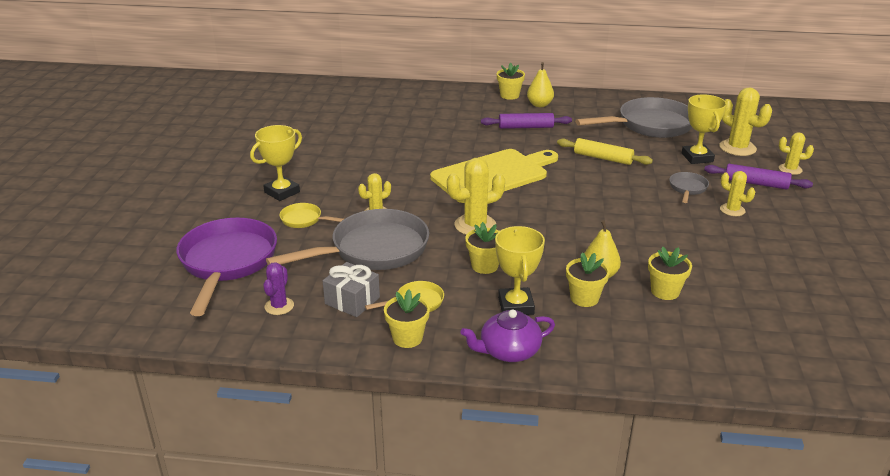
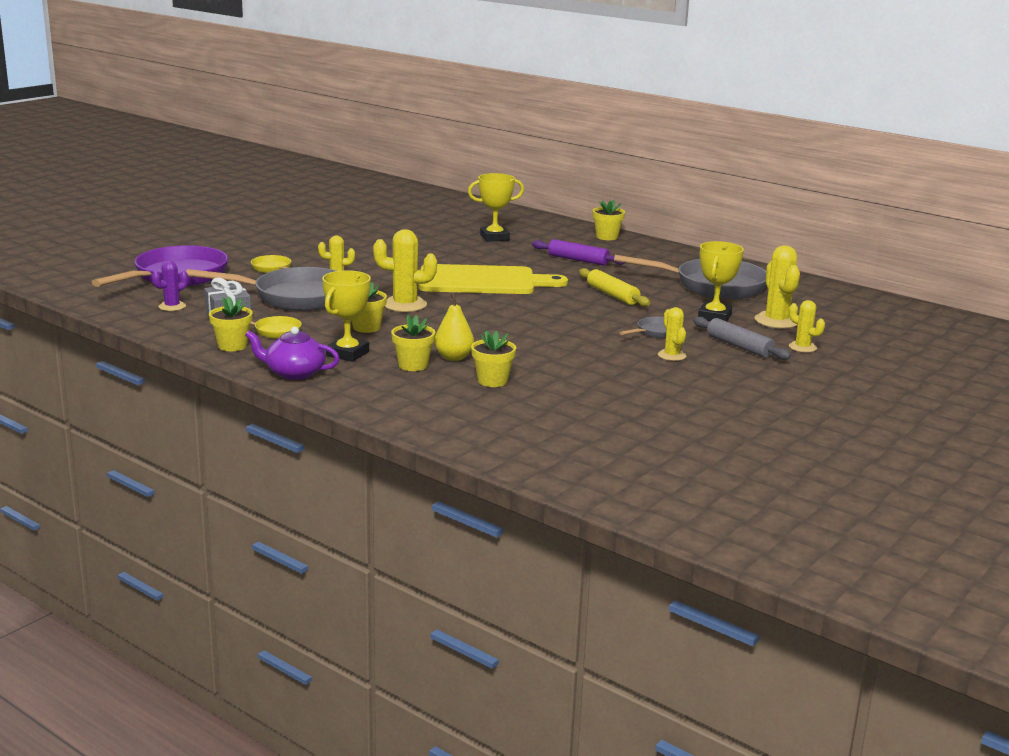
camera: 30 degrees right, 10 degrees down
(282, 192) = (284, 250): yellow trophy -> yellow trophy (494, 237)
(539, 105) = (624, 249): yellow pear -> none
(755, 183) = (739, 346): purple rolling pin -> grey rolling pin

